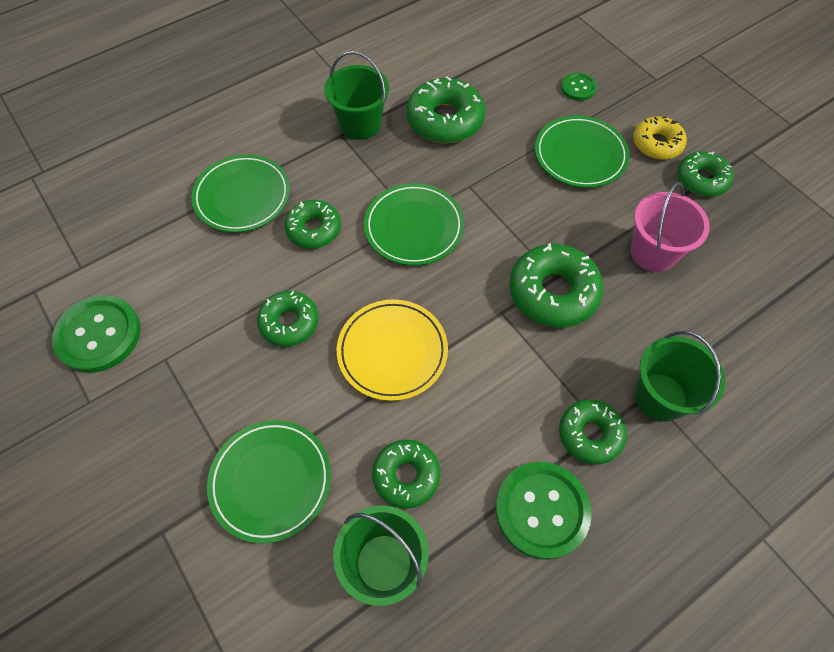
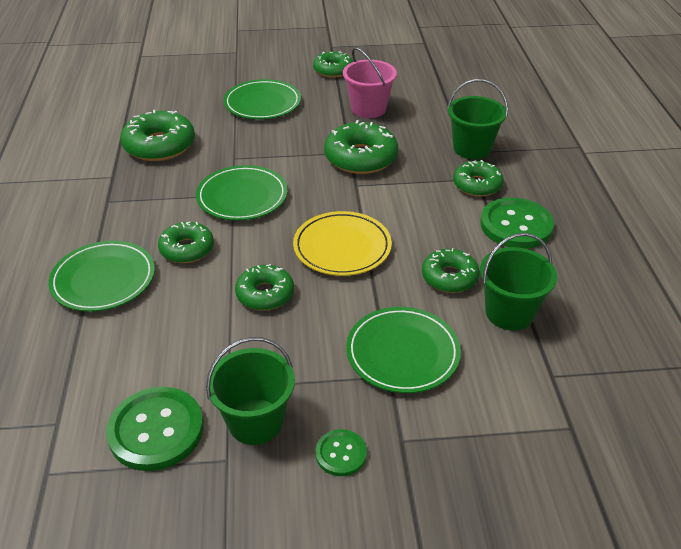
camera: 60 degrees left, 20 degrees down
(360, 124) = (109, 187): green bucket -> green bucket (255, 421)
(578, 88) = (205, 81): green button -> green button (341, 454)
(657, 144) = (288, 73): yellow donut -> none

